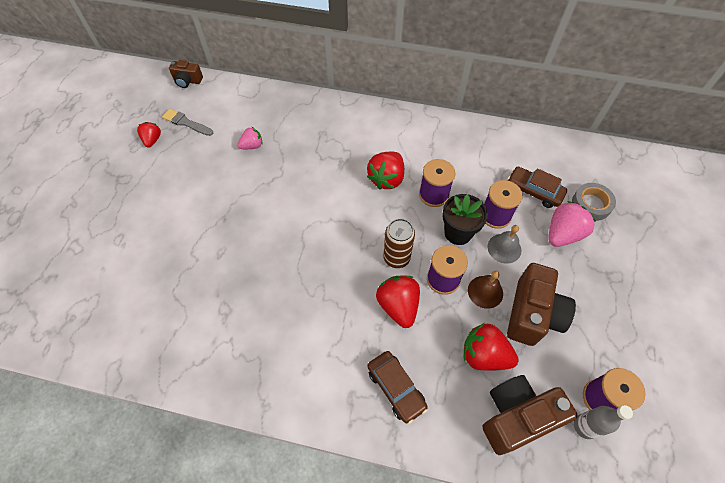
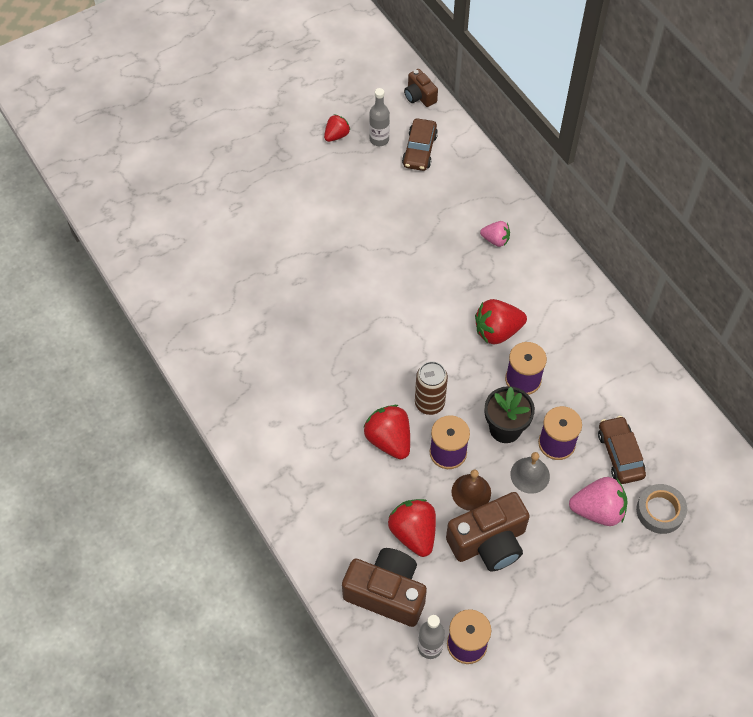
camera: 45 degrees right, 0 degrees up
(186, 123) = (379, 139): grey brush -> grey bottle
(252, 146) = (413, 206): pink strawberry -> pink strawberry (495, 240)
(396, 388) = (322, 493): brown car -> brown car (419, 150)
(398, 306) = (389, 440): red strawberry -> red strawberry turned 60 degrees counterclockwise

